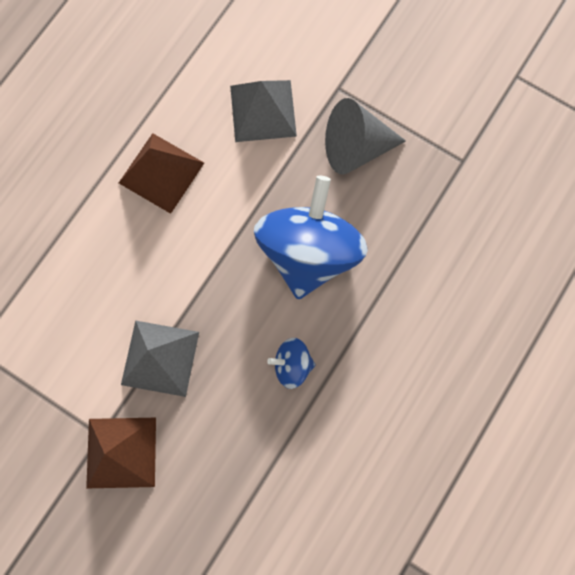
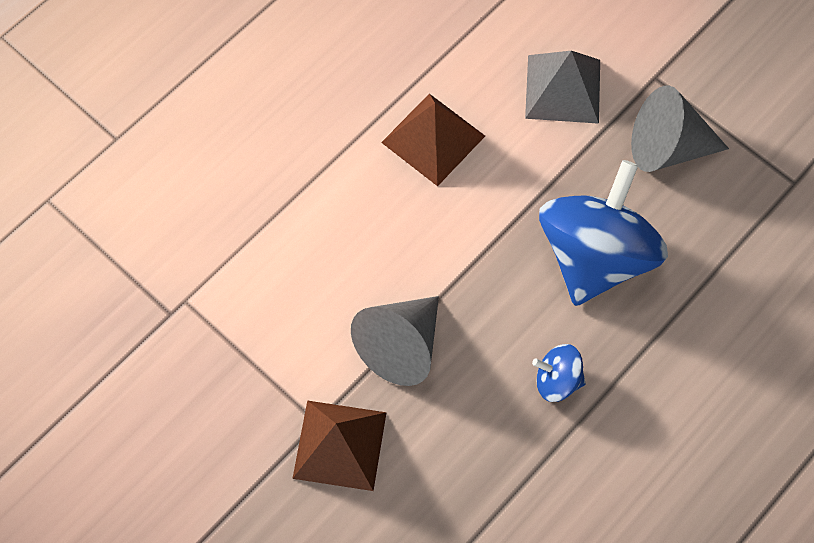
camera: 10 degrees right, 10 degrees down
(160, 358) = (401, 346): grey pyramid -> grey cone

